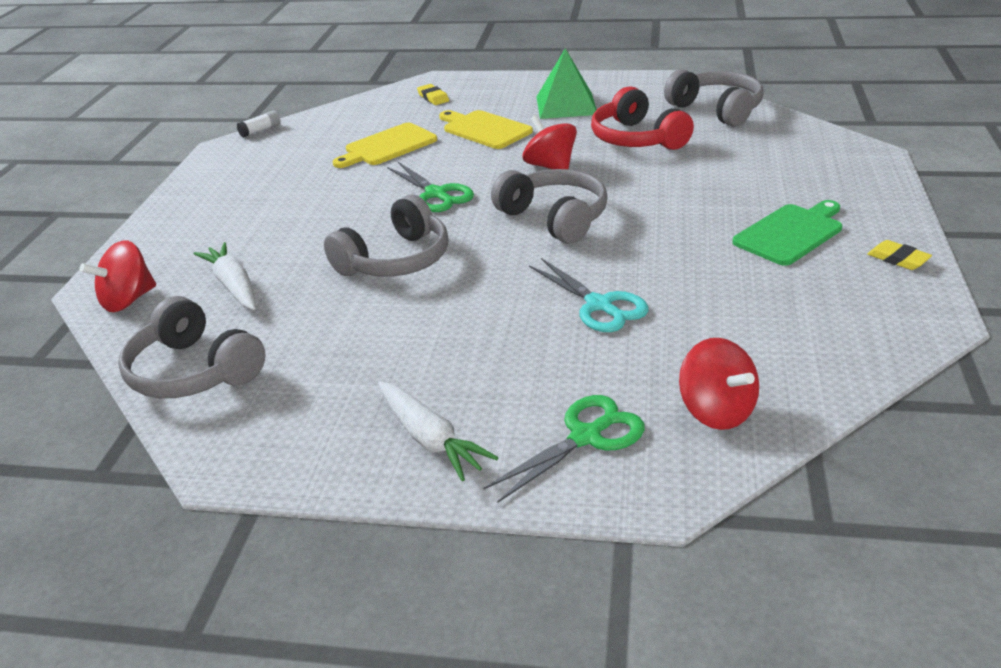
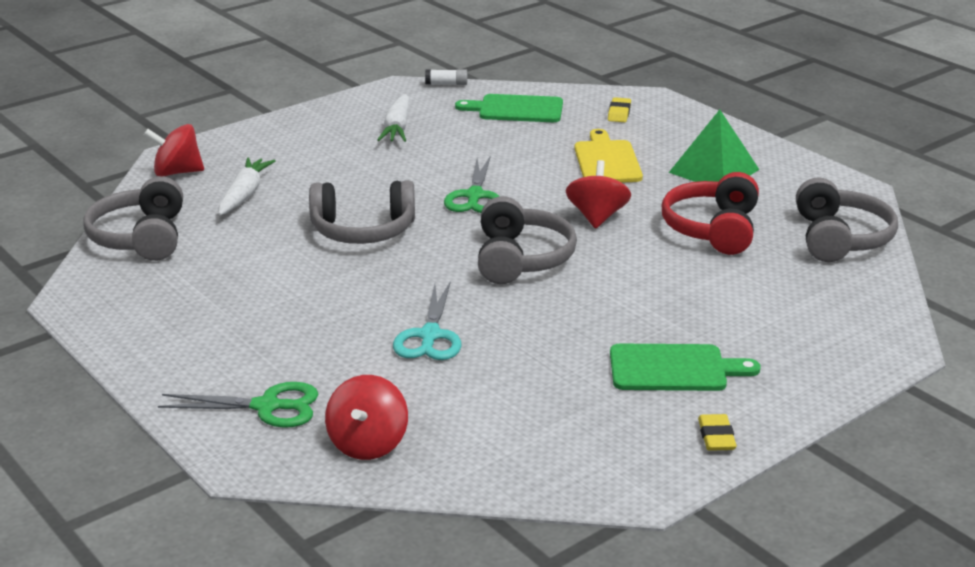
camera: 40 degrees right, 5 degrees down
(352, 125) = (516, 109): none -> green cutting board
(388, 146) = (510, 140): yellow cutting board -> none
(430, 439) = (188, 352): white carrot -> white carrot (397, 128)

